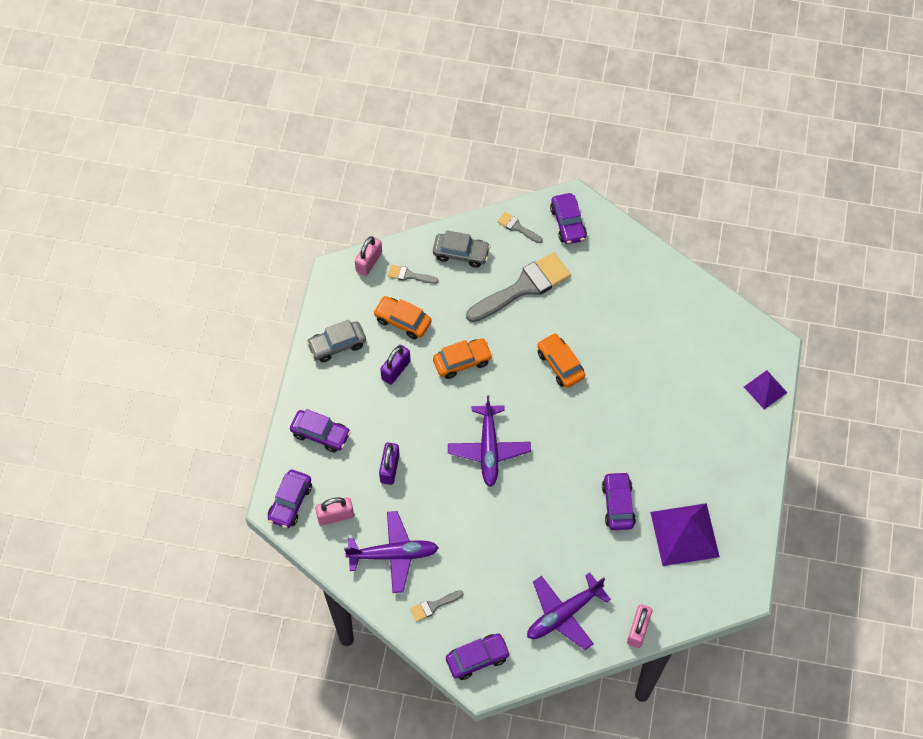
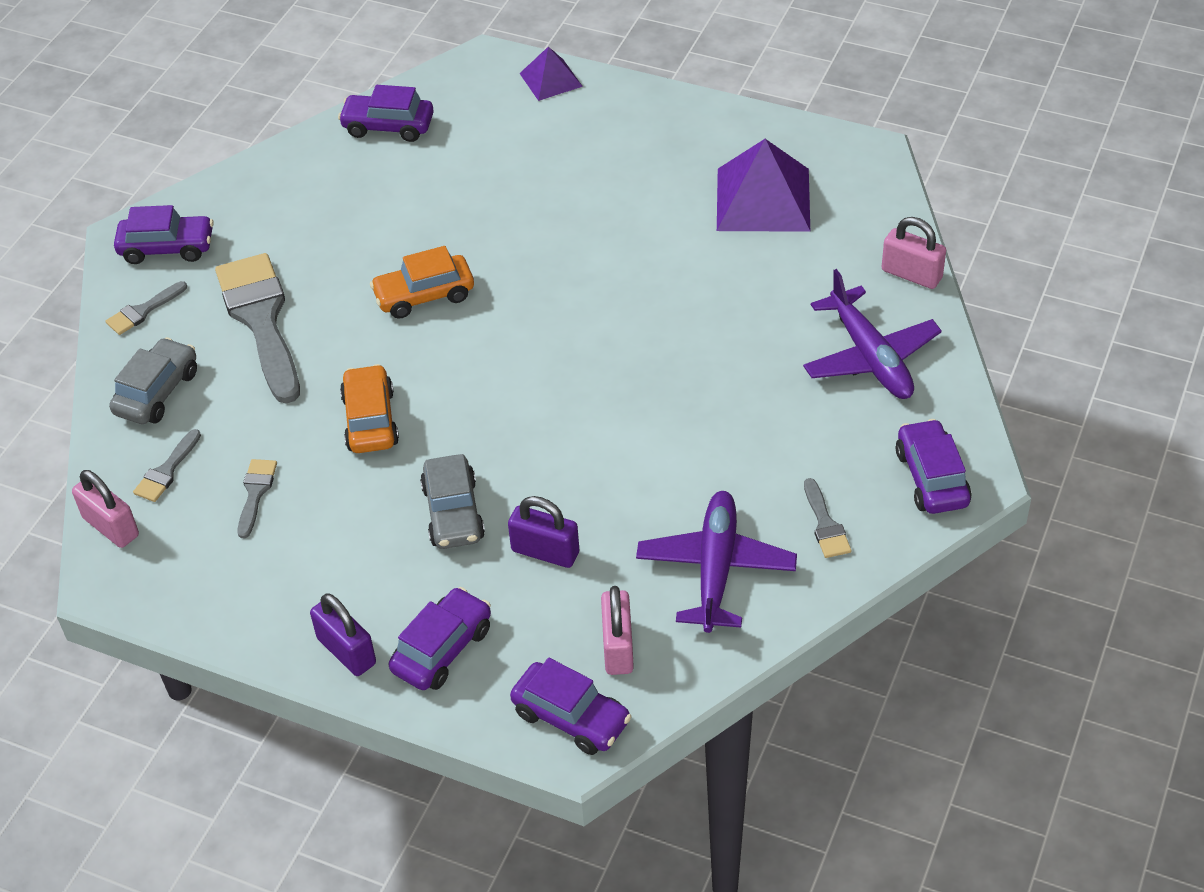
camera: 75 degrees left, 15 degrees down
(337, 345) = (264, 599): grey car -> grey car (453, 513)
(396, 370) = (351, 516): purple padlock -> purple padlock (346, 651)
(402, 321) = (256, 493): orange car -> grey brush
(489, 449) = (550, 408): purple plane -> none
(618, 504) = (695, 265): purple car -> purple car (388, 126)

